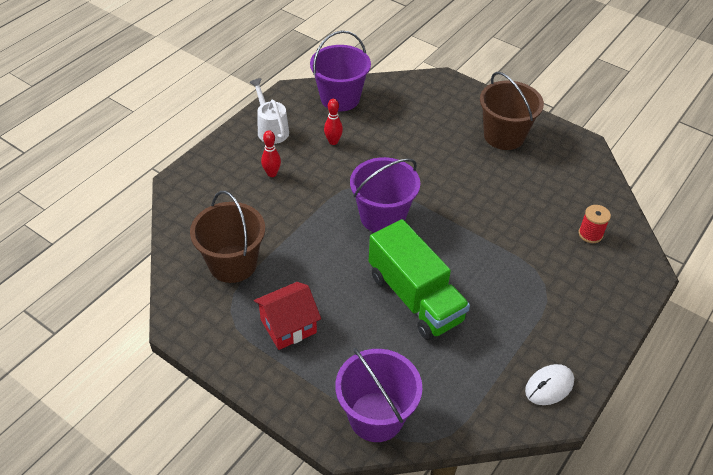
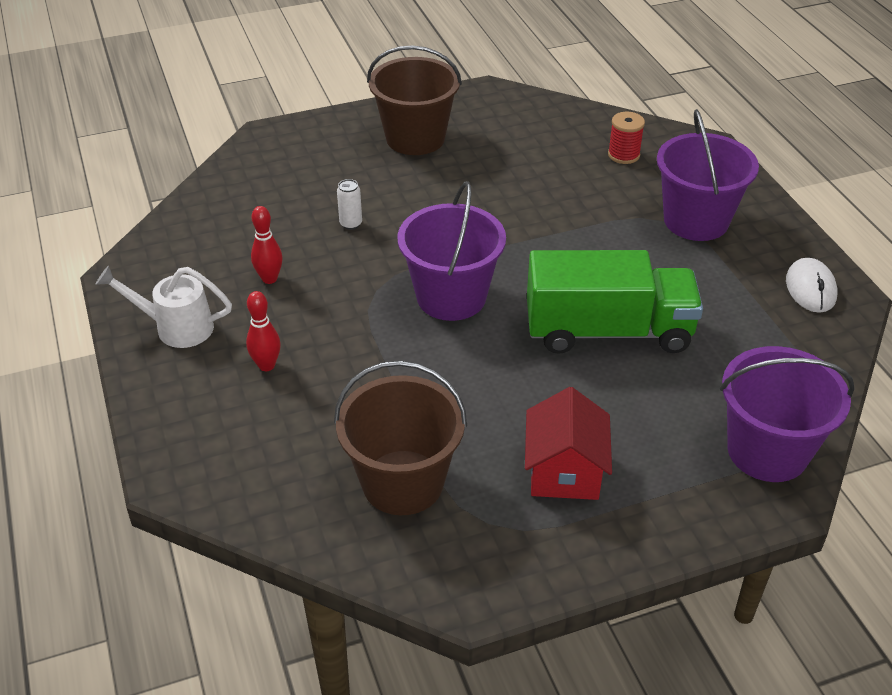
camera: 55 degrees left, 5 degrees down
(340, 98) = (193, 235): purple bucket -> purple bucket (696, 220)
(403, 148) = (351, 224): none -> white can

